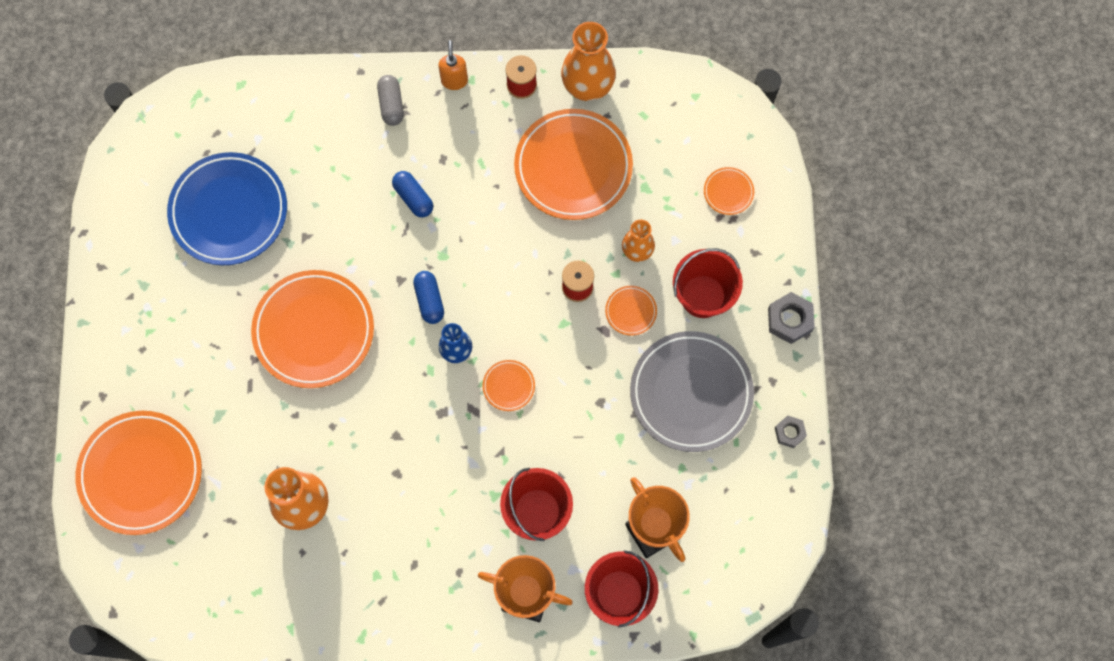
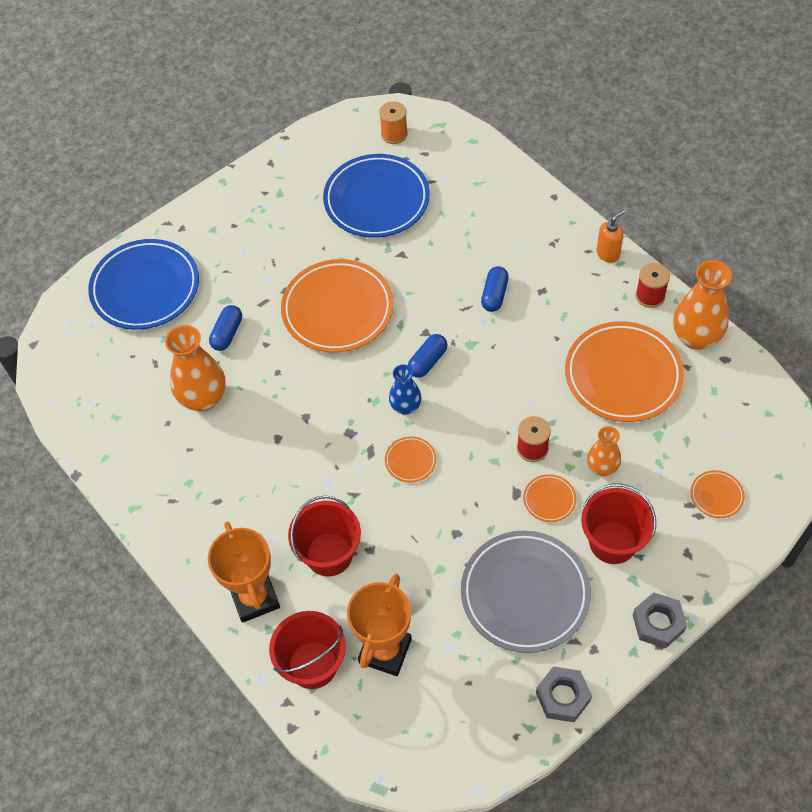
camera: 55 degrees right, 15 degrees down
(141, 474) = (145, 288): orange plate -> blue plate
(170, 140) = (394, 134): none -> orange spool
(255, 439) = (227, 334): none -> blue capsule
(391, 104) = (549, 231): grey capsule -> none
(789, 432) = (563, 697): grey nut -> grey nut, size x1.57

